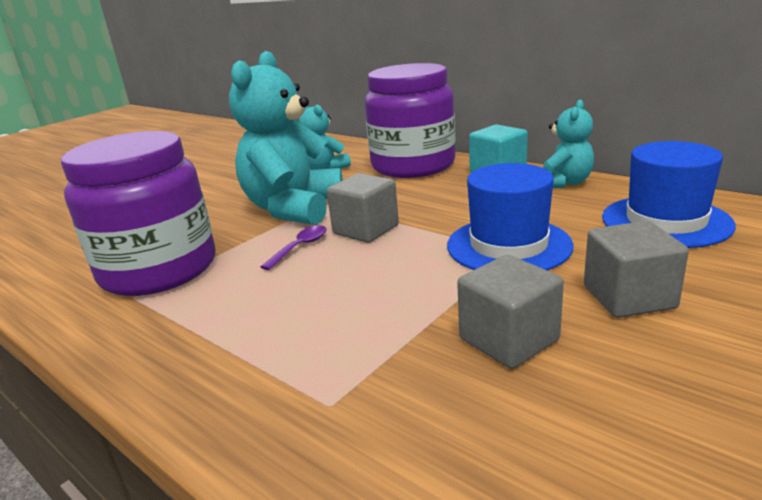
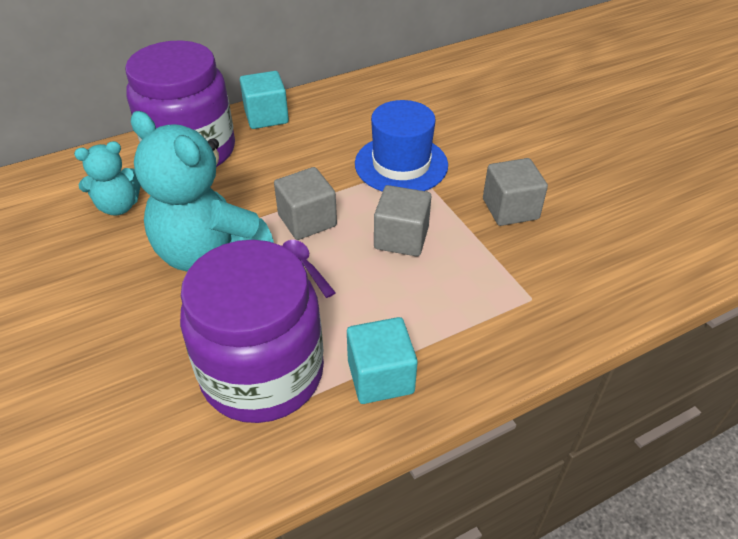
camera: 70 degrees left, 20 degrees up
(161, 326) = (380, 377): none -> turquoise cube
(564, 183) = (326, 100): turquoise teddy bear -> none
(628, 297) = (497, 151): grey cube -> grey cube (401, 238)
(665, 221) = (424, 96): blue hat -> none

